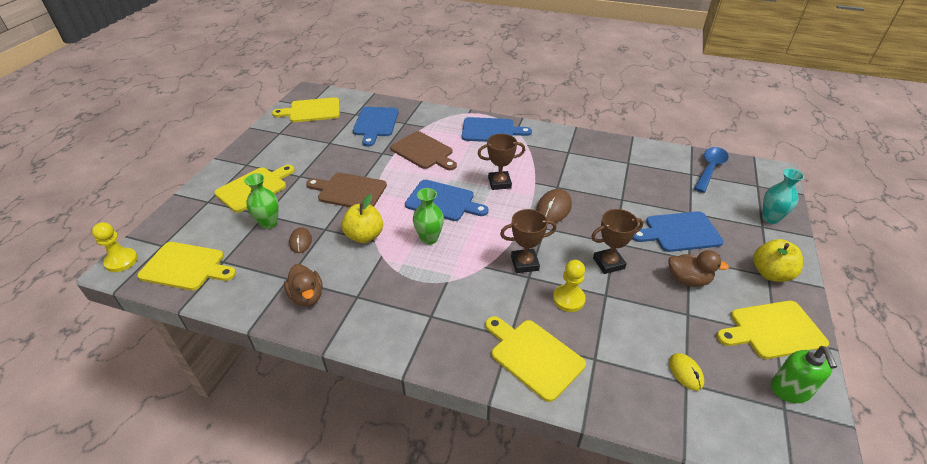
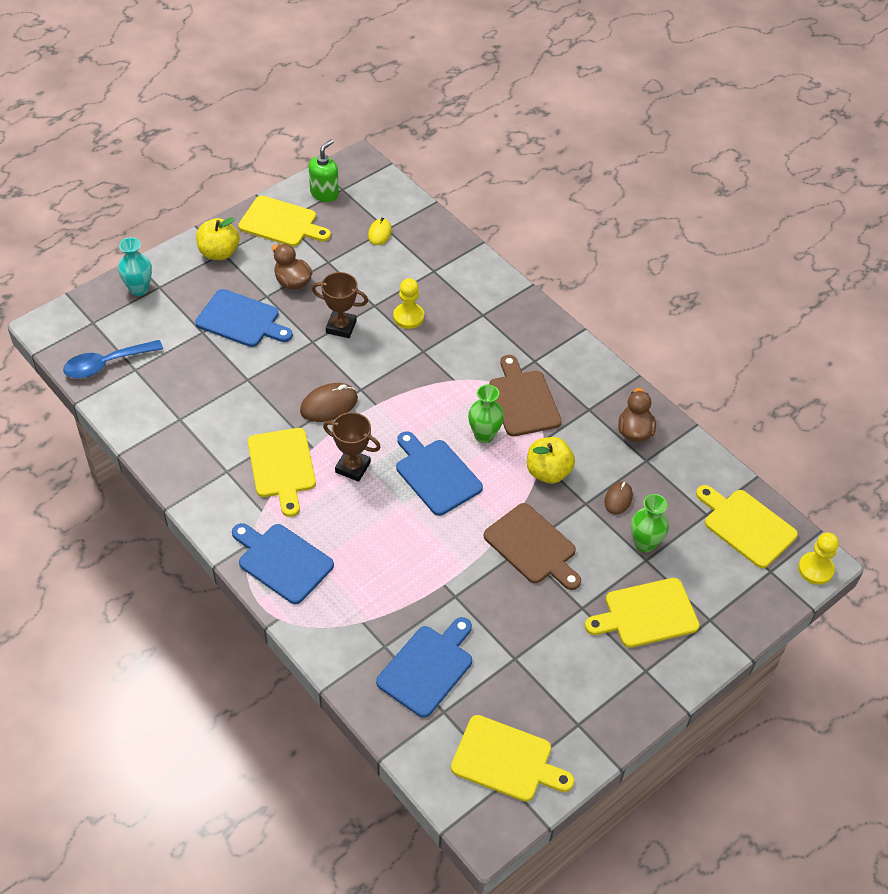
camera: 150 degrees left, 10 degrees up
(423, 151) = (401, 568): brown cutting board -> brown cutting board (523, 400)
(524, 263) = (415, 364): brown trophy -> none
(534, 356) = (477, 293): yellow cutting board -> yellow cutting board (282, 467)

